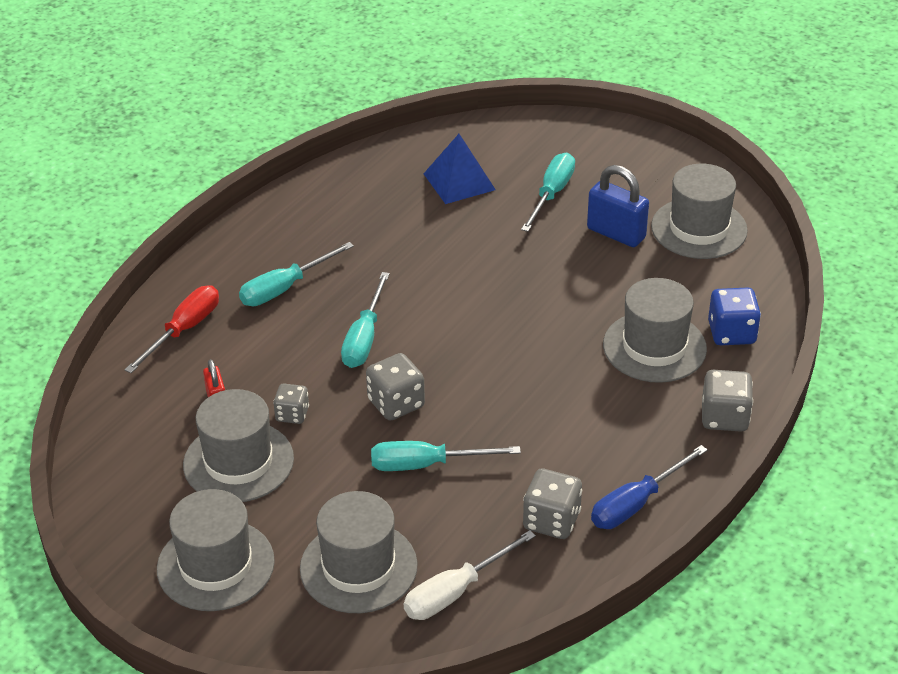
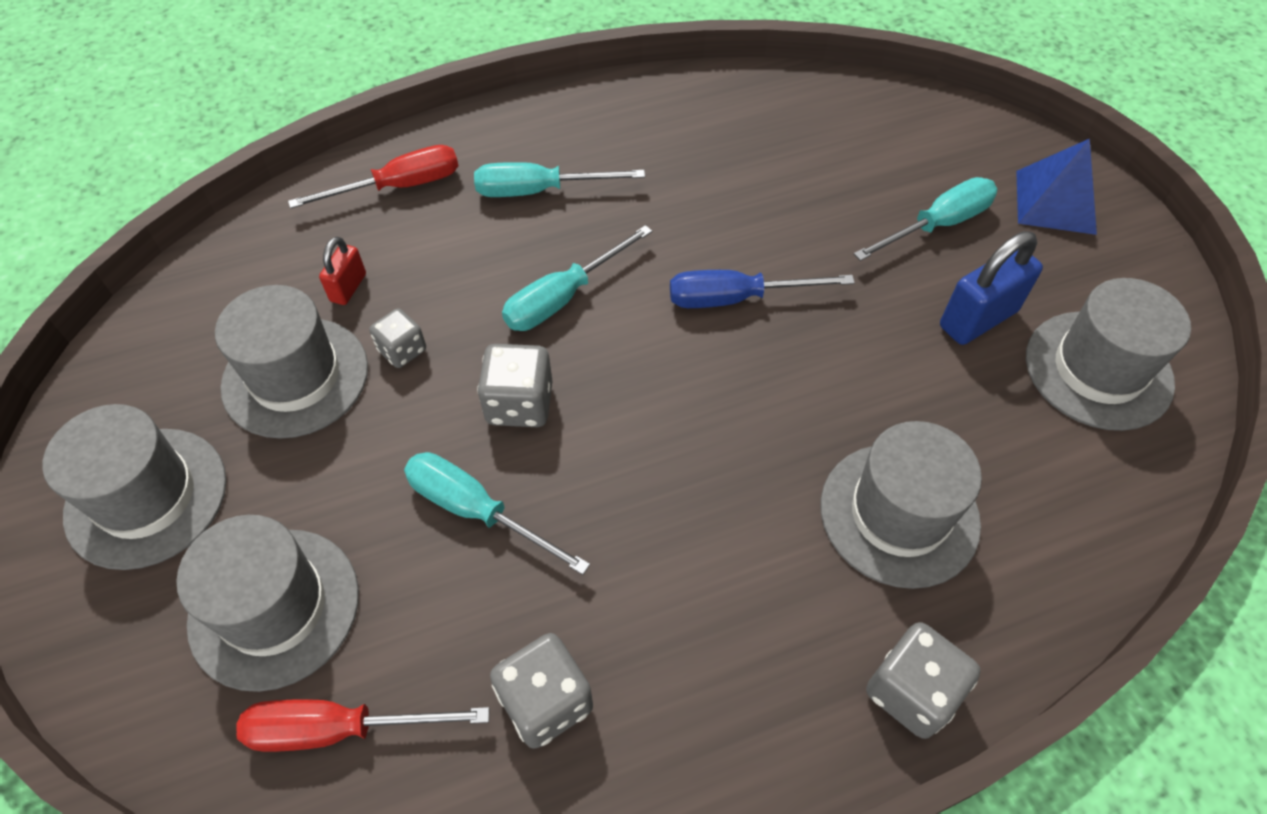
camera: 35 degrees right, 15 degrees up
(455, 592) = (340, 728): white screwdriver -> red screwdriver
(459, 181) = (839, 156): blue pyramid -> blue pyramid (1055, 202)
(616, 233) = (978, 319): blue padlock -> blue padlock turned 75 degrees clockwise
(636, 503) = (675, 753): blue screwdriver -> blue screwdriver (736, 298)
(731, 333) = (1026, 557): blue dice -> none

